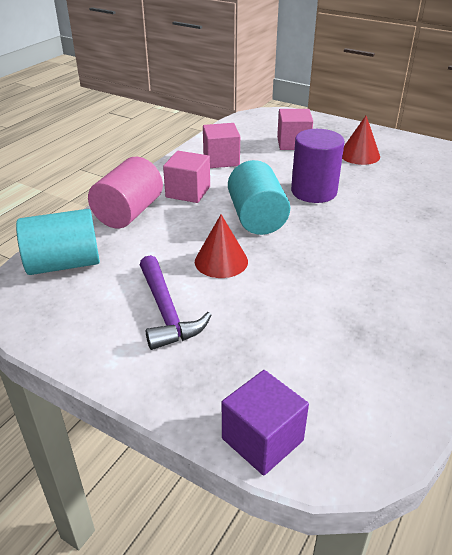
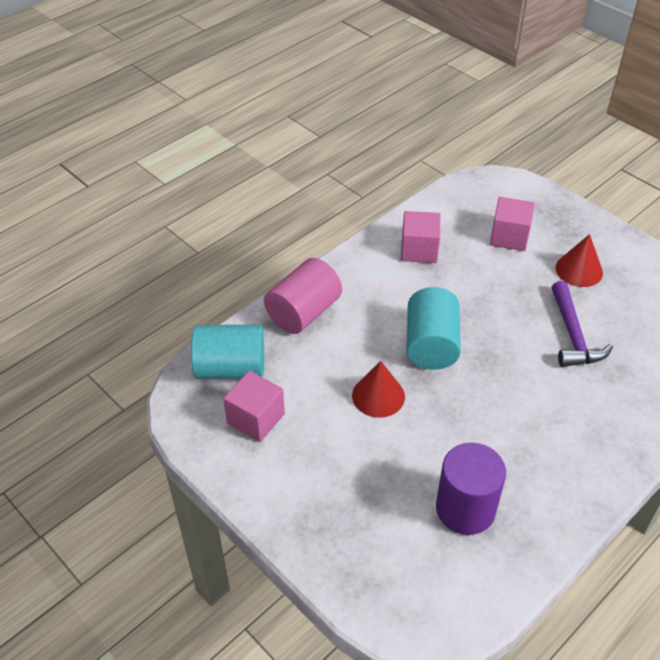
camera: 15 degrees right, 10 degrees up
(166, 311) = (312, 445): purple hammer -> purple hammer (573, 335)
(188, 192) = (370, 293): pink cube -> pink cube (256, 418)
(262, 439) = (358, 592): purple cube -> none
(314, 191) = (504, 318): purple cylinder -> purple cylinder (465, 509)

